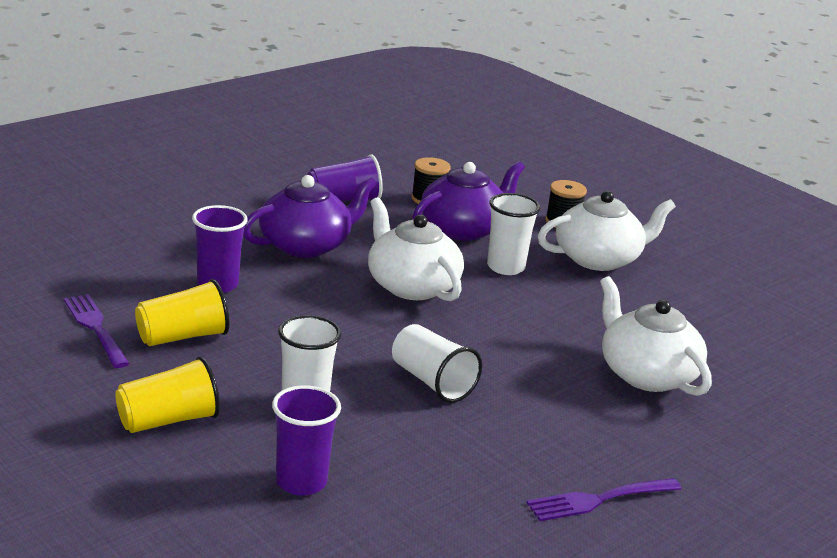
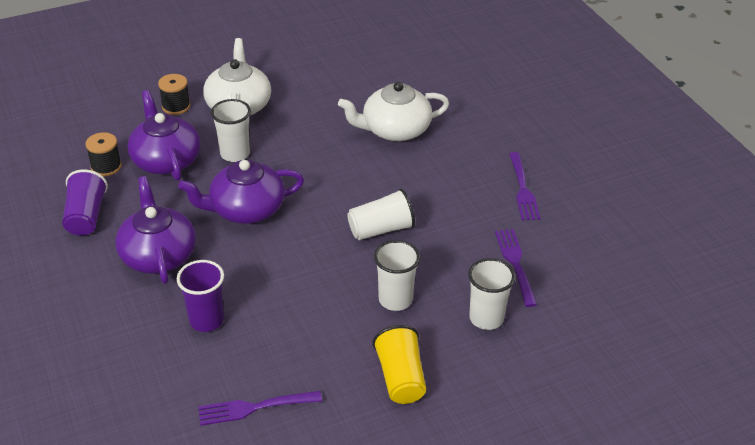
camera: 70 degrees left, 15 degrees up
(182, 337) = (284, 354): yellow cup -> none
(301, 482) = (486, 318): purple cup -> white cup
(411, 286) = (246, 209): white teapot -> purple teapot
(426, 502) = (515, 263): none -> purple fork

